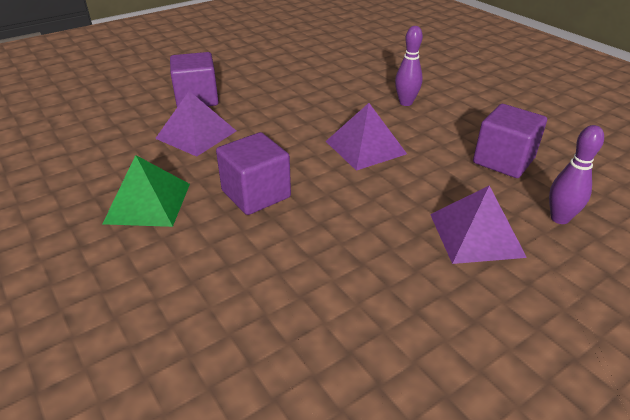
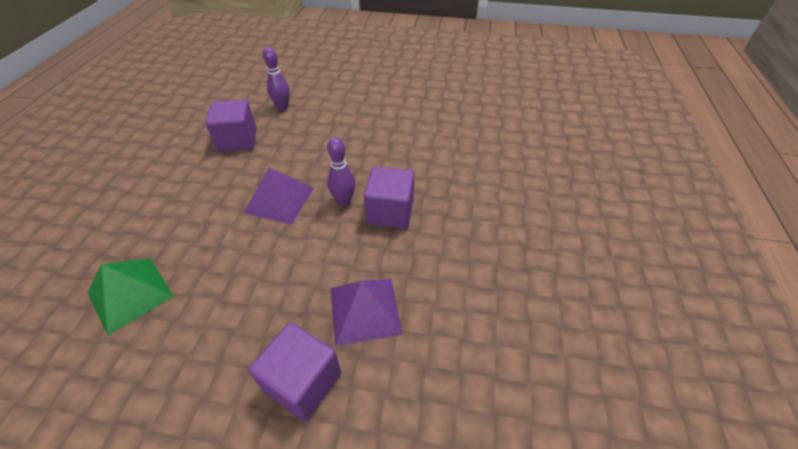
camera: 135 degrees left, 10 degrees up
(148, 203) = (462, 253): green pyramid -> green pyramid (130, 294)
(406, 103) = (179, 219): purple bowling pin -> purple bowling pin (344, 201)
(476, 234) = (326, 123): purple pyramid -> none

